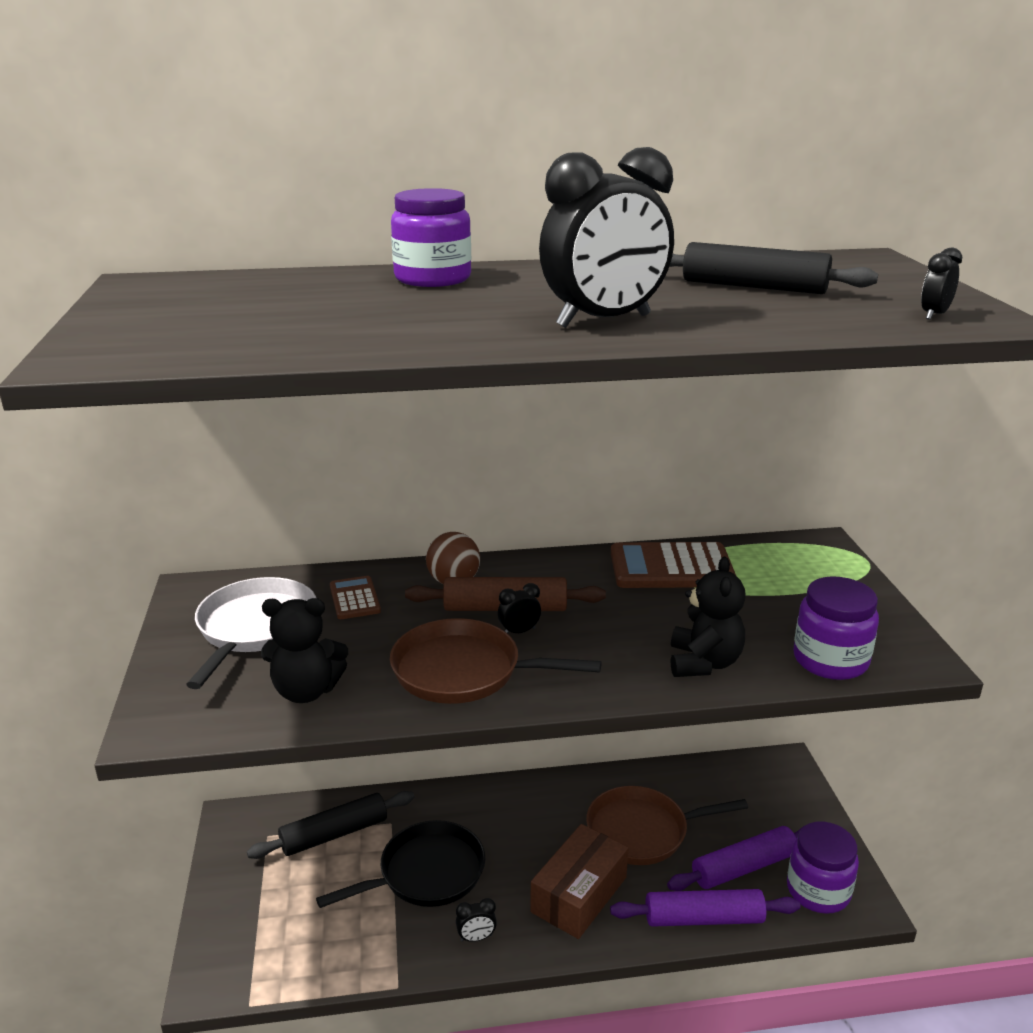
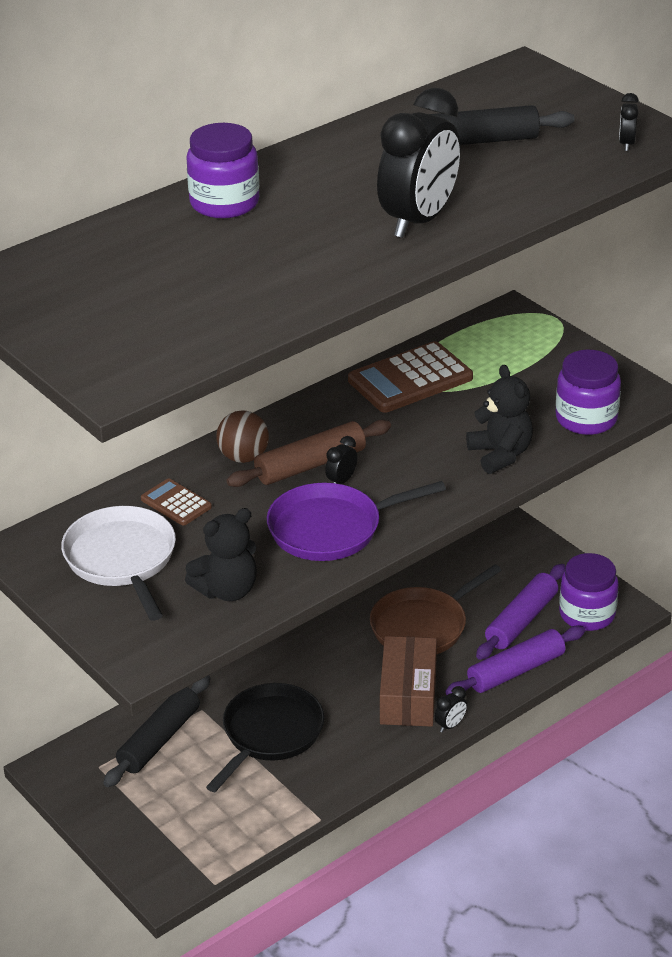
camera: 30 degrees left, 10 degrees up
(464, 671) = (331, 529): brown pan -> purple pan
(476, 938) = (352, 760): black clock -> black clock (450, 725)

